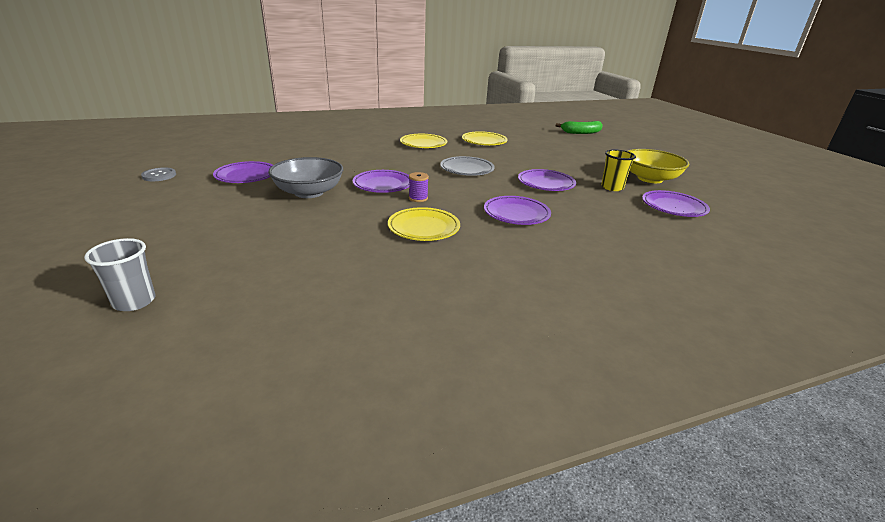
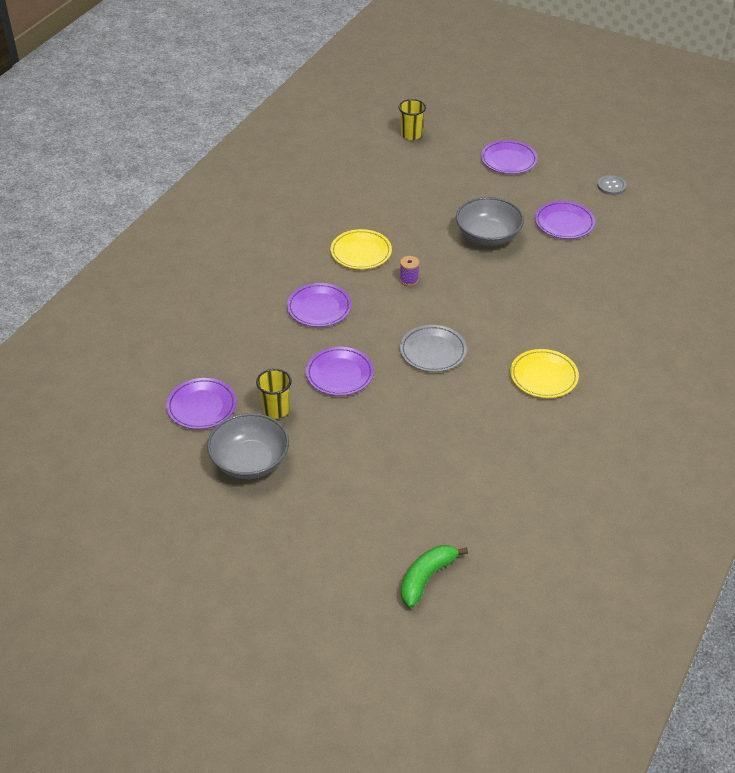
camera: 140 degrees right, 15 degrees up
(134, 301) = (411, 135): grey cup -> yellow cup
(383, 185) = (459, 279): purple plate -> purple plate (508, 160)
(484, 141) = (499, 435): yellow plate -> none
(650, 178) = (250, 461): yellow bowl -> grey bowl

